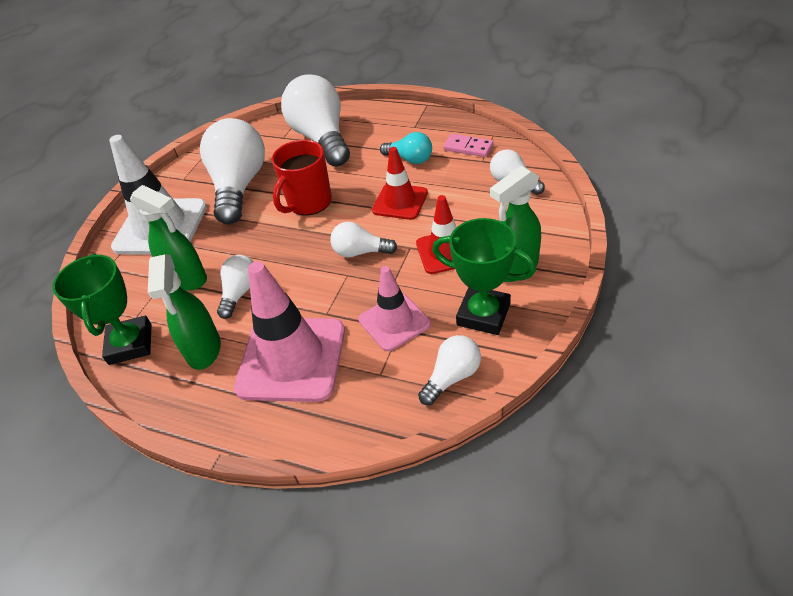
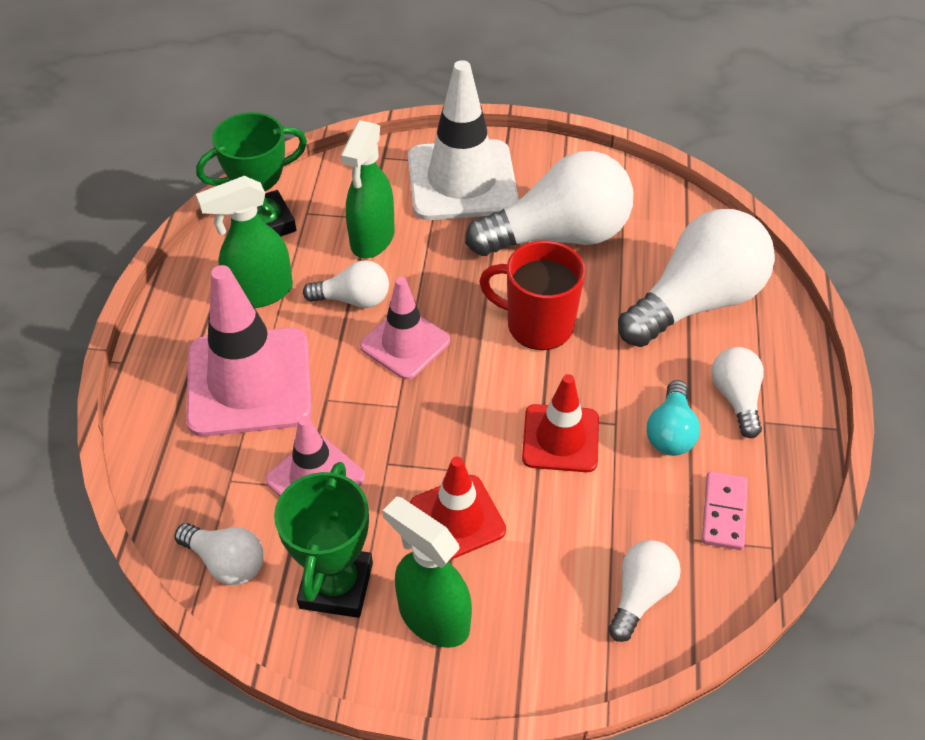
camera: 70 degrees right, 5 degrees up
(295, 267) = (405, 343): none -> pink traffic cone
(360, 252) = (443, 411): white light bulb -> white light bulb (736, 398)

